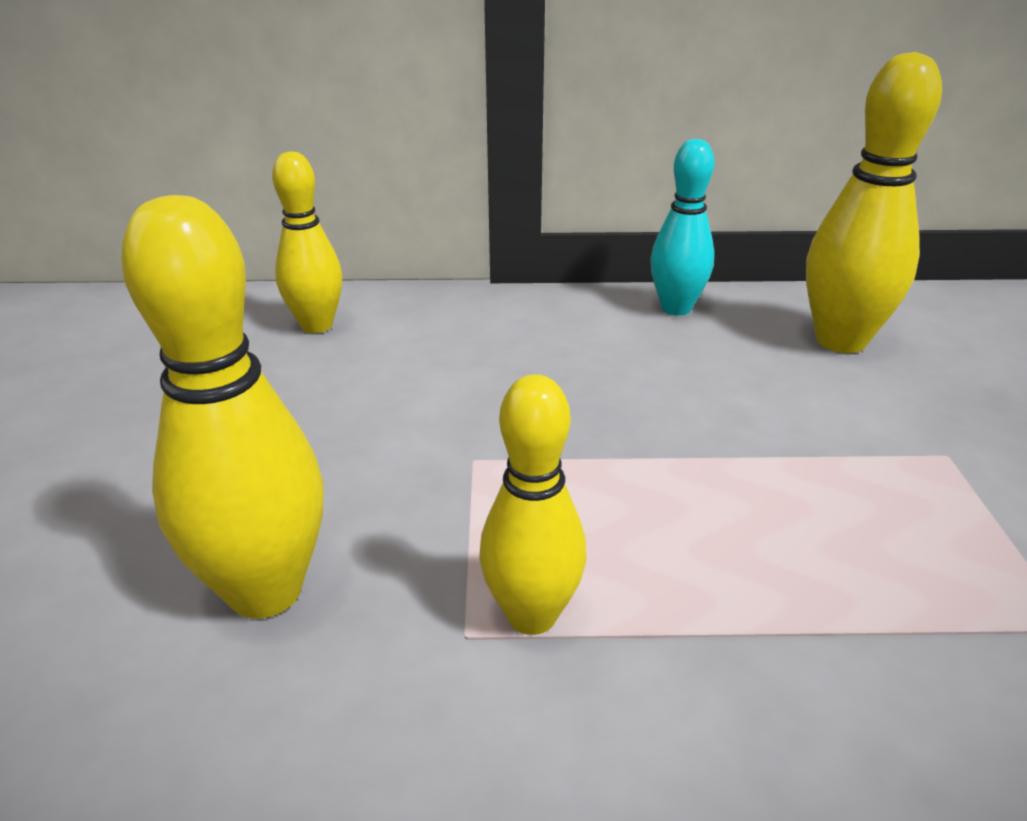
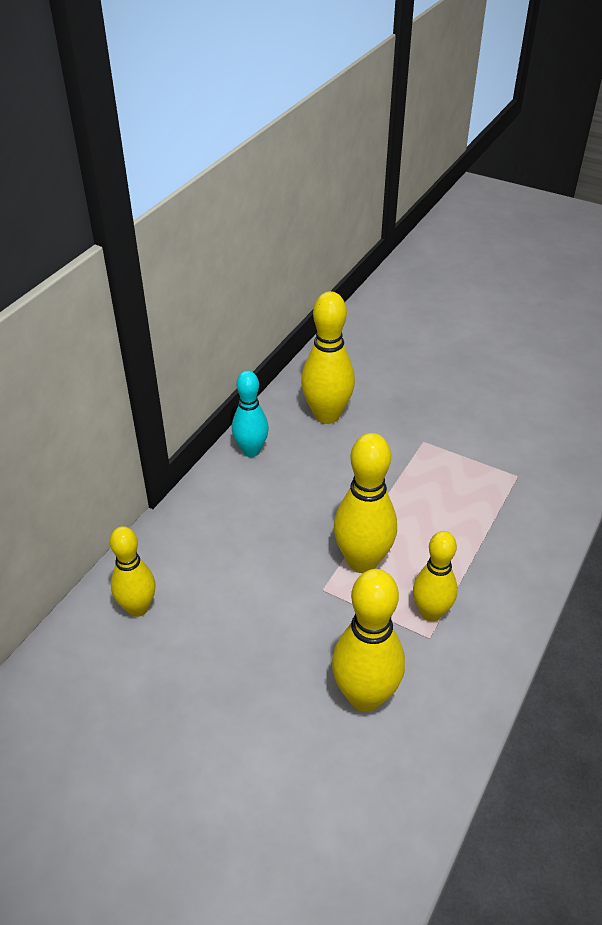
camera: 60 degrees left, 10 degrees up
(575, 481) = (362, 561): none -> yellow bowling pin

